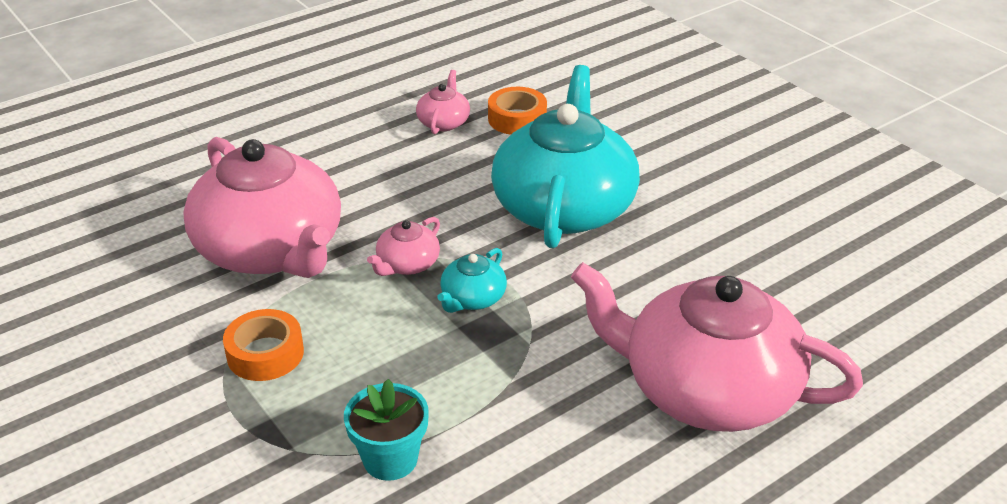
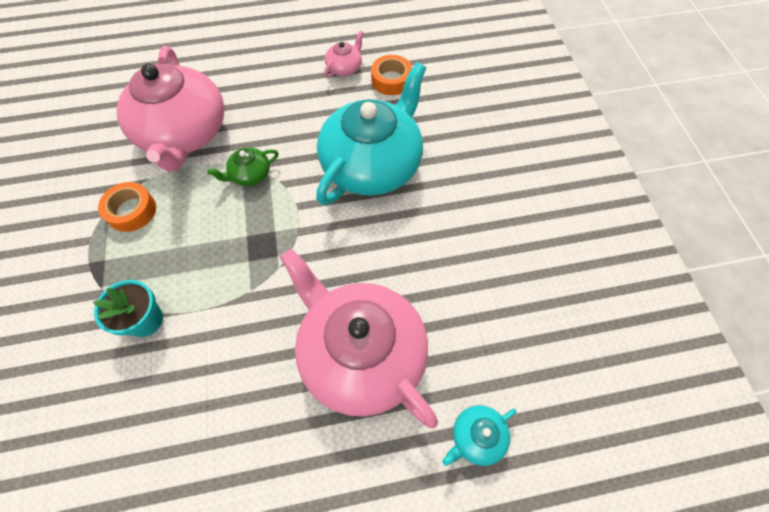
camera: 25 degrees right, 25 degrees up
(407, 264) = (250, 174): pink teapot -> green teapot
(472, 298) = (269, 217): turquoise teapot -> turquoise teapot (476, 437)

